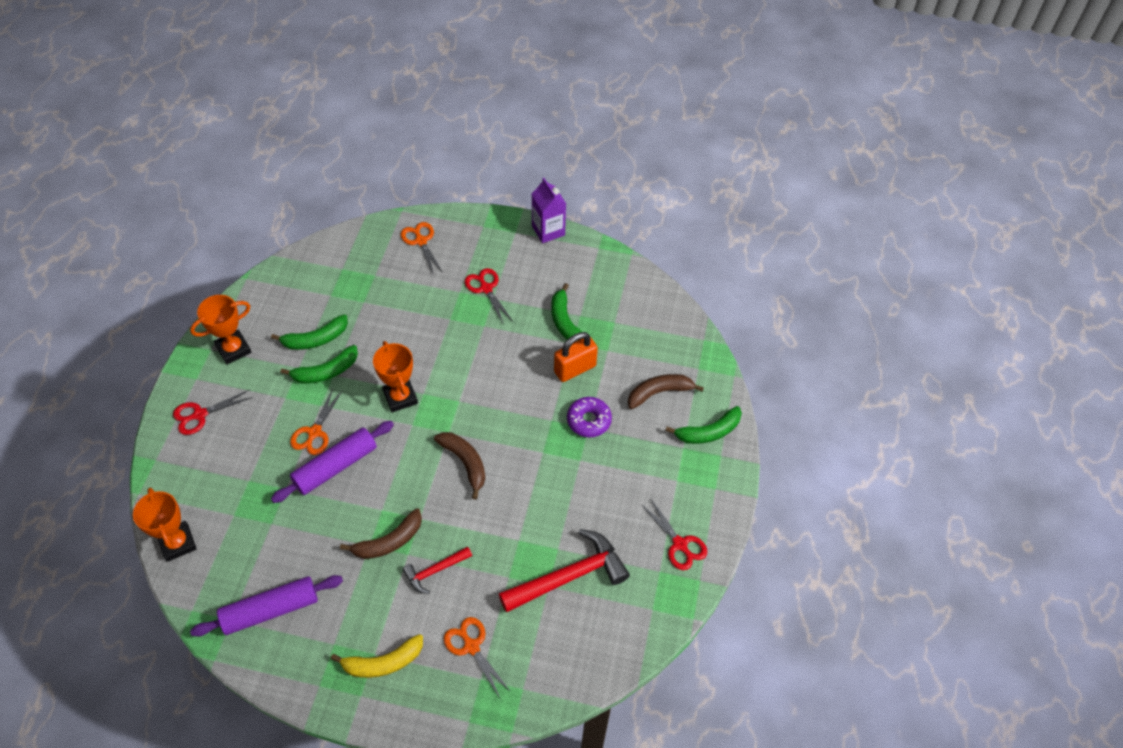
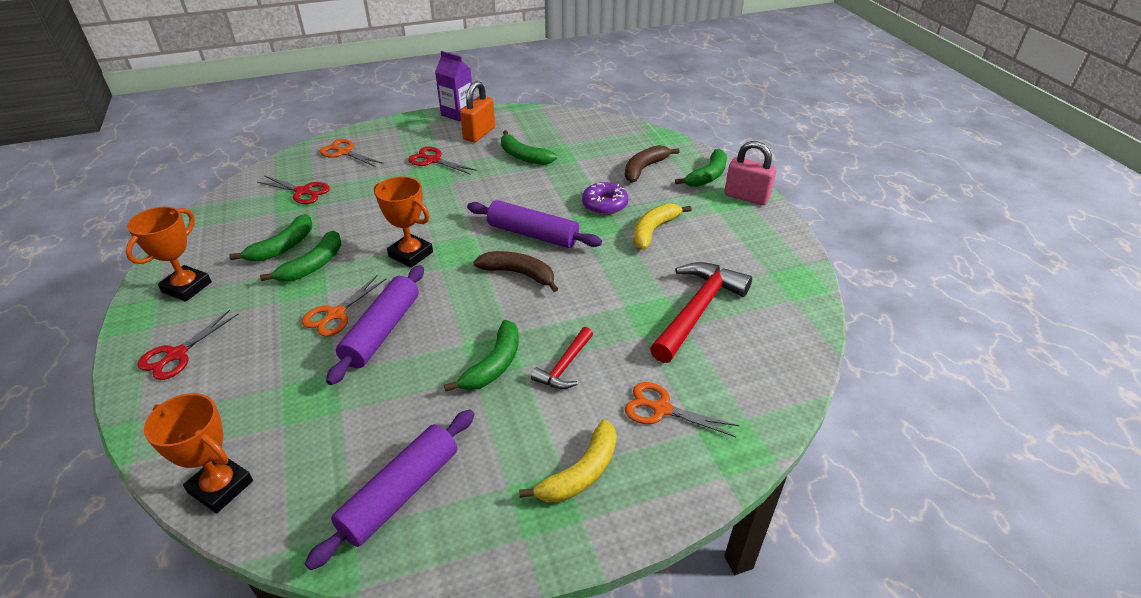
camera: 30 degrees left, 15 degrees down
(314, 432) = (336, 314): orange scissors -> orange scissors turned 45 degrees clockwise
(389, 541) = (494, 365): brown banana -> green banana
(505, 424) = (532, 234): none -> purple rolling pin
(575, 369) = (560, 179): orange padlock -> orange padlock (479, 134)
(605, 473) = (653, 230): none -> yellow banana
(680, 544) = (764, 249): red scissors -> red scissors (303, 192)
(720, 477) = (746, 197): none -> pink padlock

